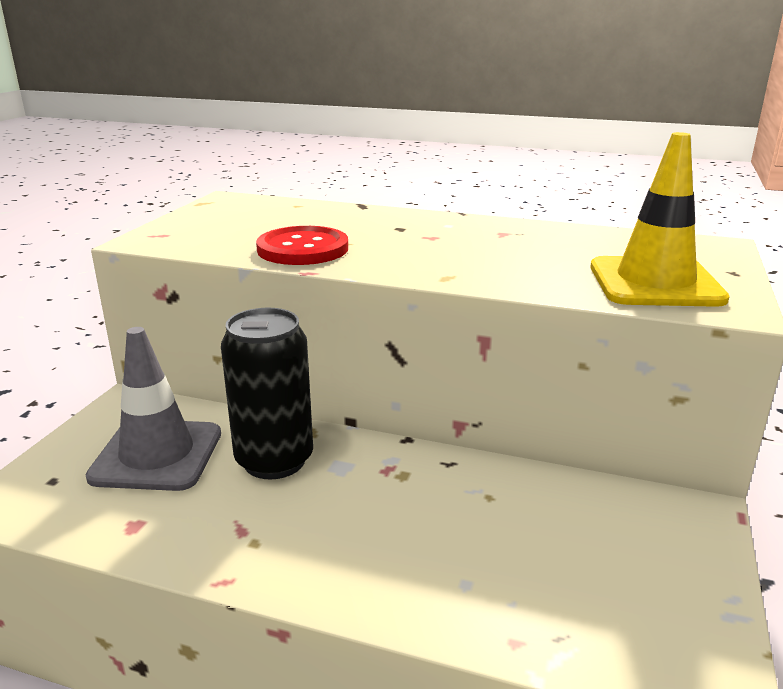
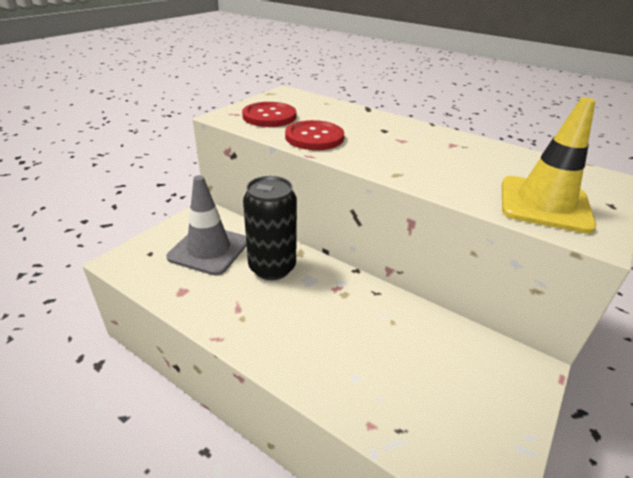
camera: 15 degrees right, 10 degrees up
(218, 231) = (269, 116): none -> red button

